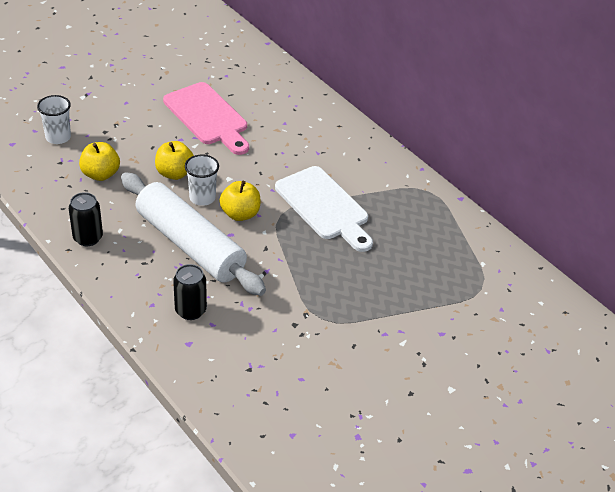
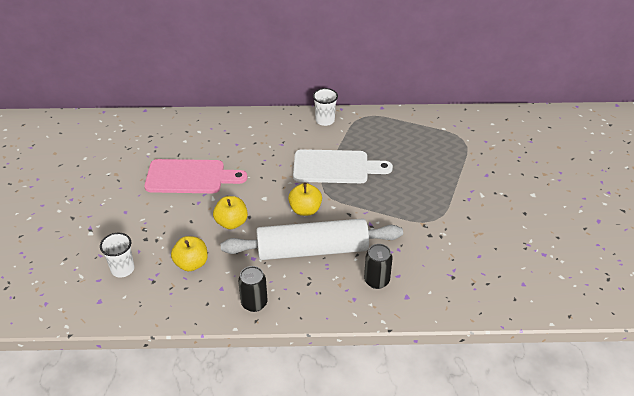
camera: 50 degrees left, 0 degrees up
(202, 198) = (271, 220): white cup -> white cup (325, 120)

